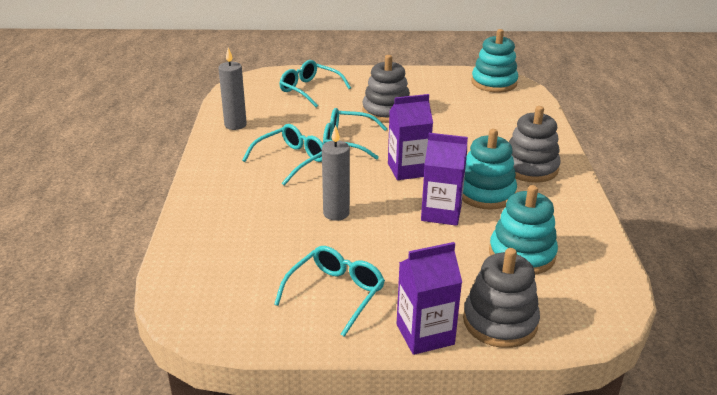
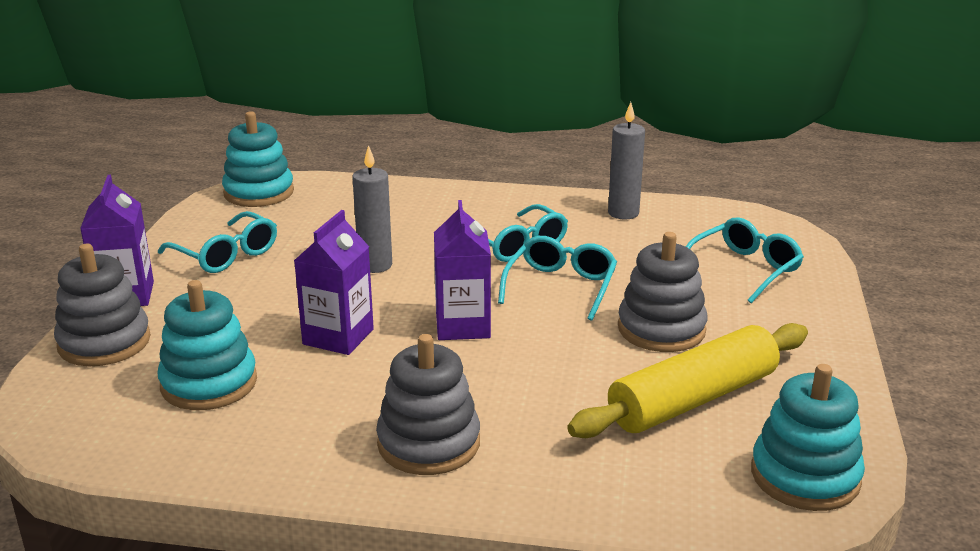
camera: 100 degrees right, 5 degrees down
(450, 104) = (692, 399): none -> yellow rolling pin
(485, 193) = (370, 382): turquoise stacking toy -> turquoise stacking toy (259, 193)

